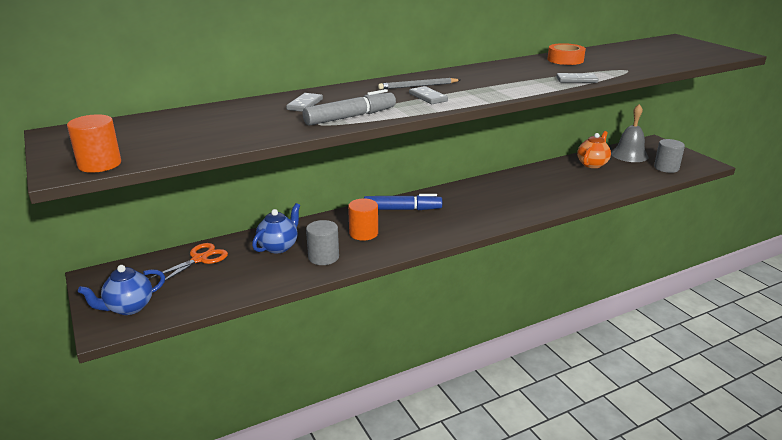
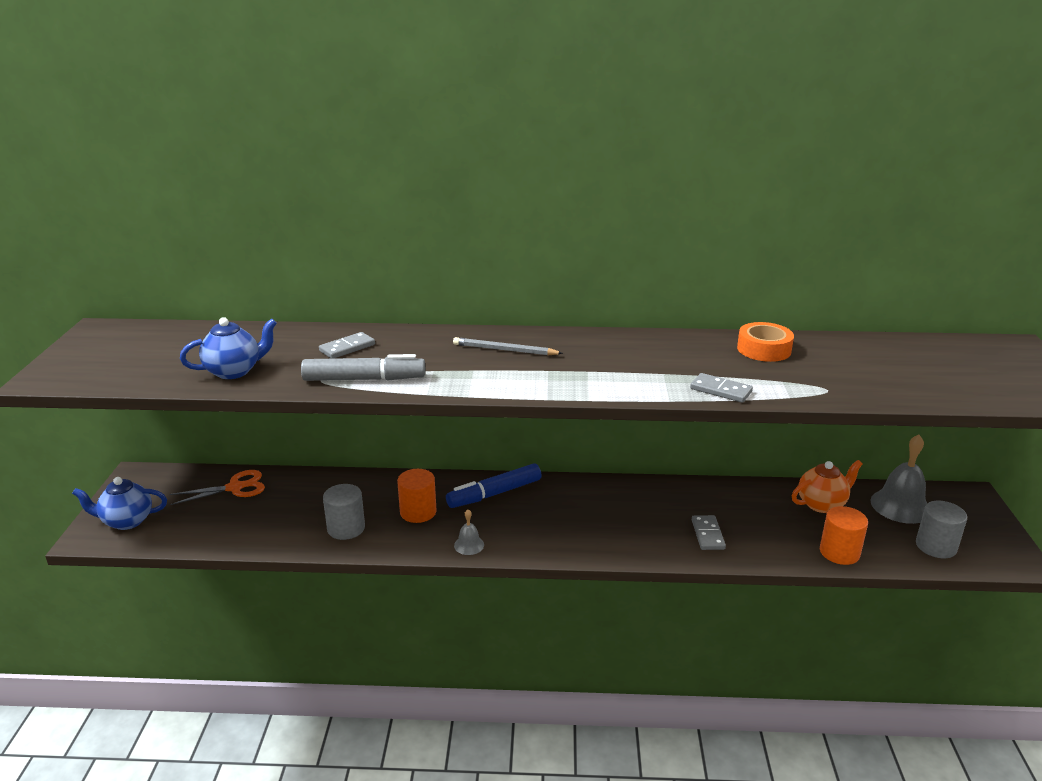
camera: 30 degrees right, 0 degrees up
(99, 164) = (76, 379): orange cylinder -> orange cylinder (839, 552)
(278, 247) = (318, 498): blue teapot -> blue teapot (234, 371)
(402, 209) = (494, 494): blue marker -> blue marker turned 120 degrees clockwise
(422, 241) = (469, 545): none -> grey bell
(428, 97) = (489, 371): grey domino -> grey domino (708, 534)

